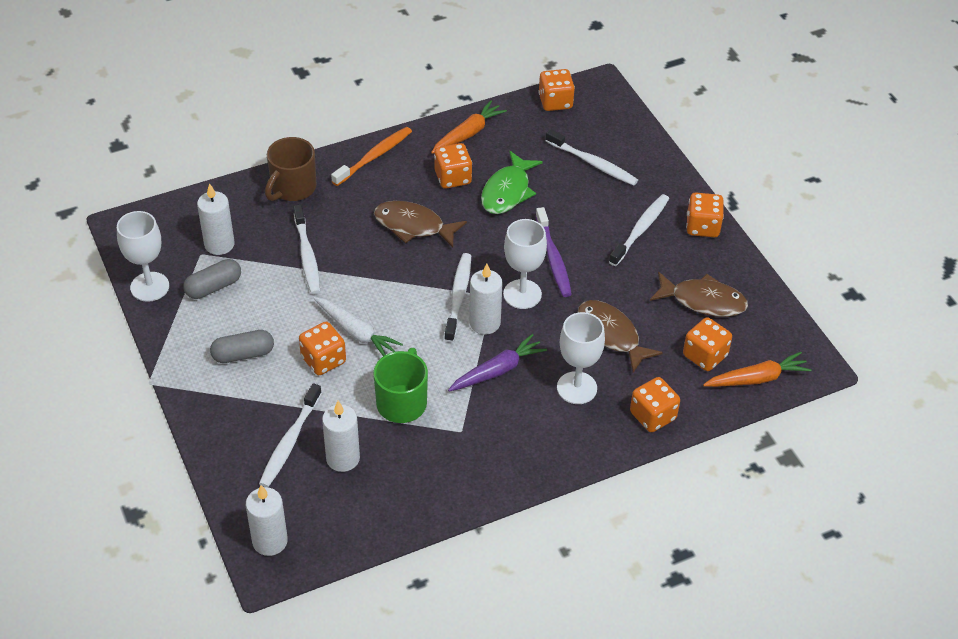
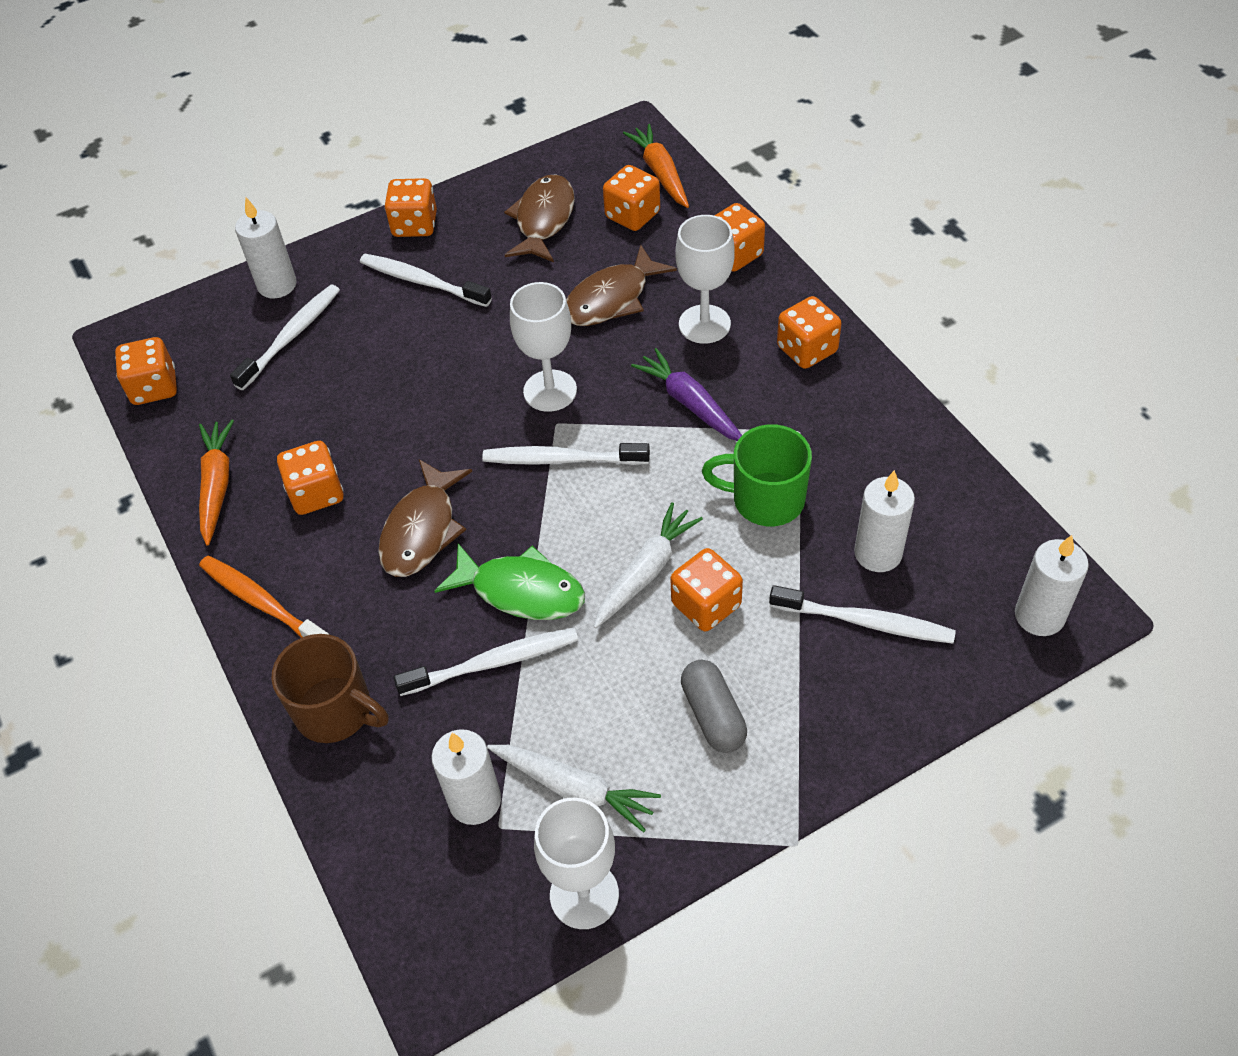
camera: 90 degrees left, 5 degrees up
(213, 287) = (574, 789): grey capsule -> white carrot
(468, 134) = (217, 485): orange carrot -> orange carrot turned 45 degrees clockwise
(484, 323) = (608, 425): white candle -> white candle (277, 285)
(507, 191) = (347, 425): green fish -> green fish (521, 591)
(541, 448) = (807, 349): none -> orange dice
(553, 258) = (480, 364): purple toothbrush -> none

